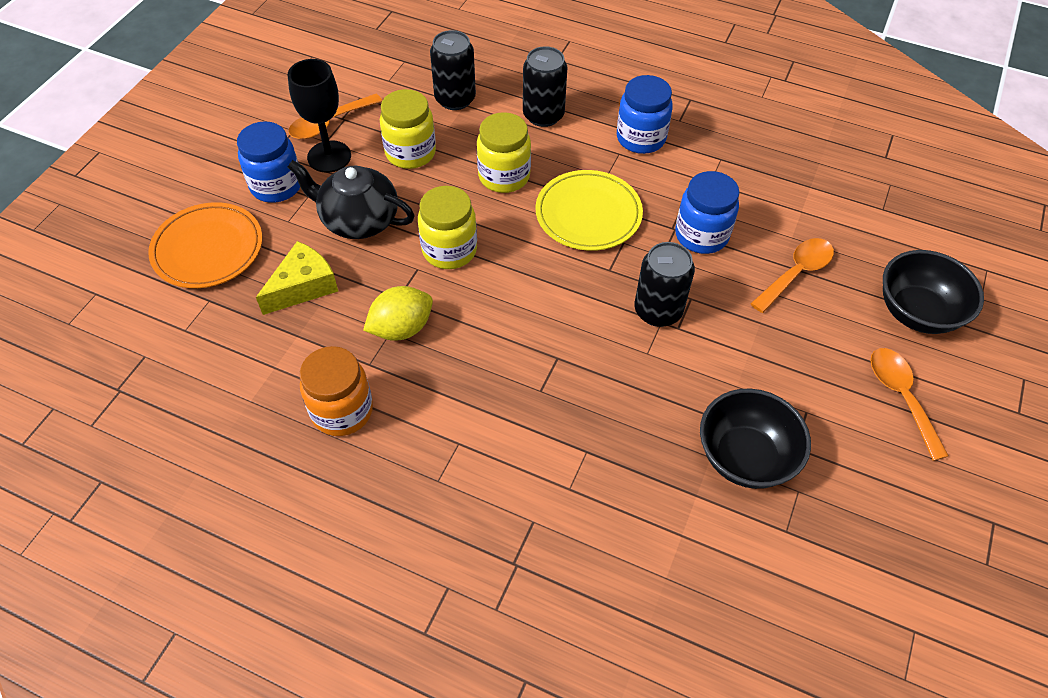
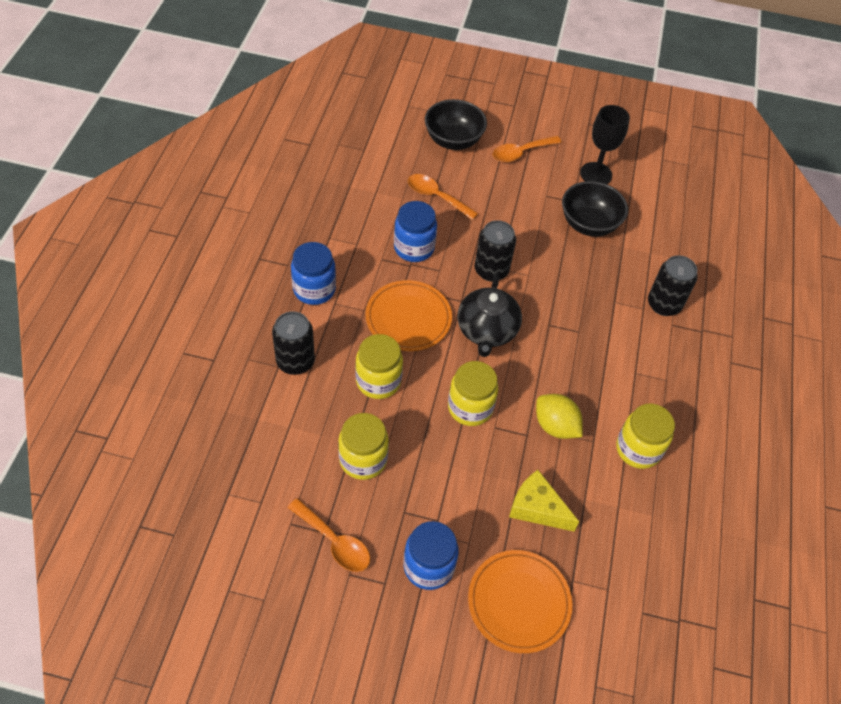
camera: 105 degrees left, 0 degrees up
(329, 157) = (381, 529): black goblet -> black goblet (596, 174)
(342, 411) = (638, 449): orange jar -> yellow jar
(358, 220) = (454, 483): black teapot -> black teapot (486, 331)
(455, 99) = (282, 436): black can -> black can (664, 304)
(588, 214) = (408, 318): yellow plate -> orange plate

